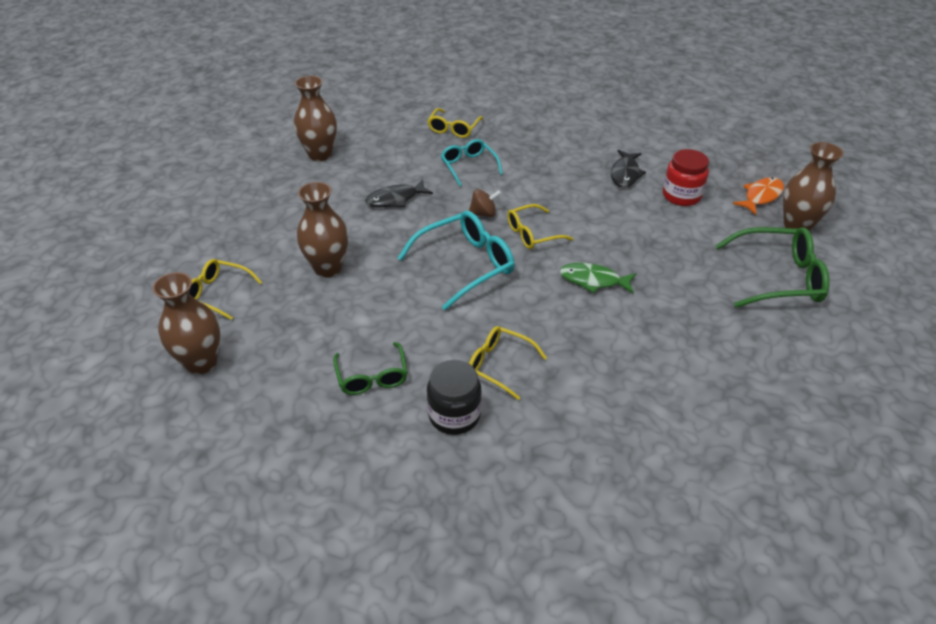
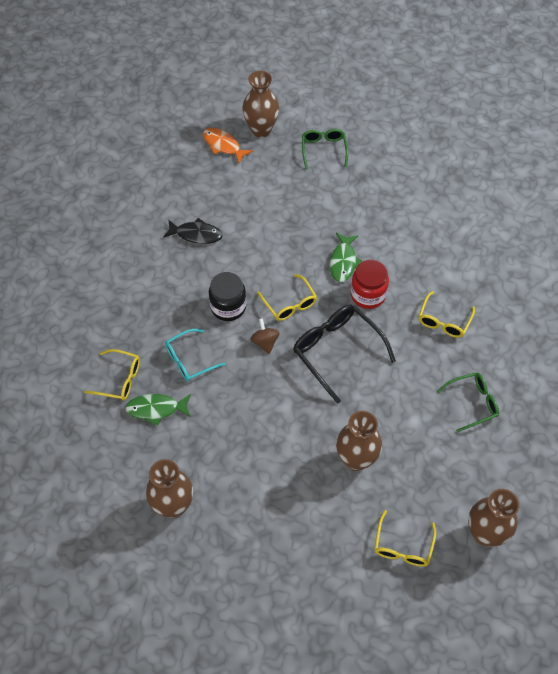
camera: 95 degrees left, 15 degrees up
(395, 199) = (248, 418): black fish -> none
(419, 147) = (156, 409): none -> green fish
(454, 415) = (495, 345): black jar -> black jar (228, 307)
(465, 265) = (337, 351): turquoise glasses -> black glasses
(681, 196) = (226, 197): red jar -> red jar (368, 295)
(778, 278) = (323, 150): green glasses -> green glasses, size x0.61

